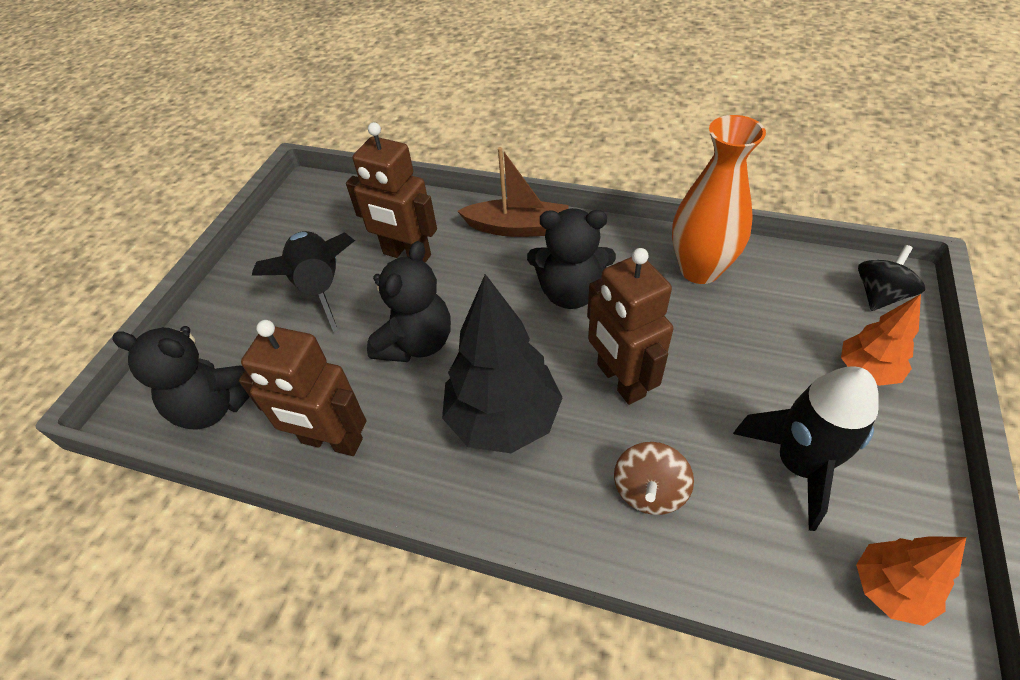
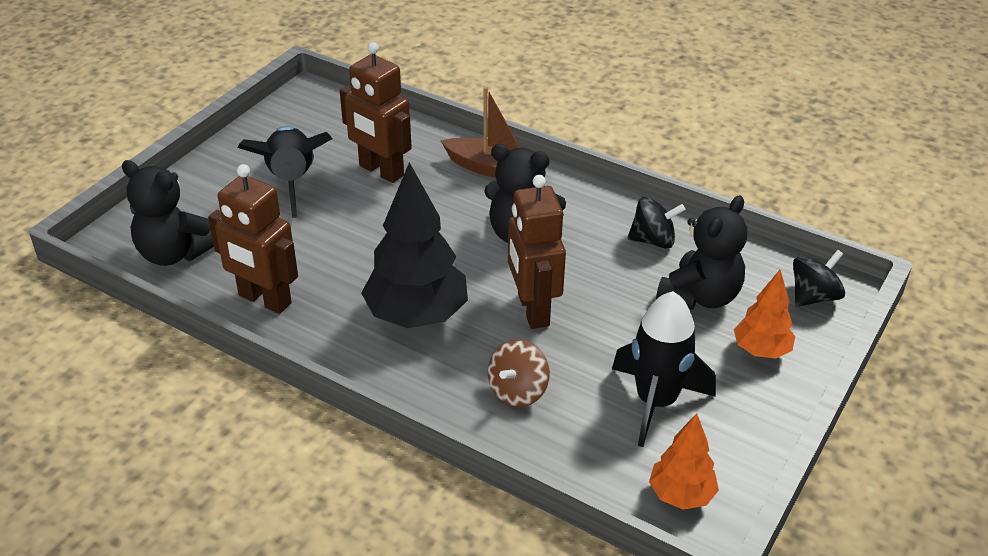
camera: 10 degrees right, 10 degrees down
(416, 343) = (363, 243): black teddy bear -> black teddy bear (700, 296)
(699, 269) = (653, 240): orange vase -> black spinning top

